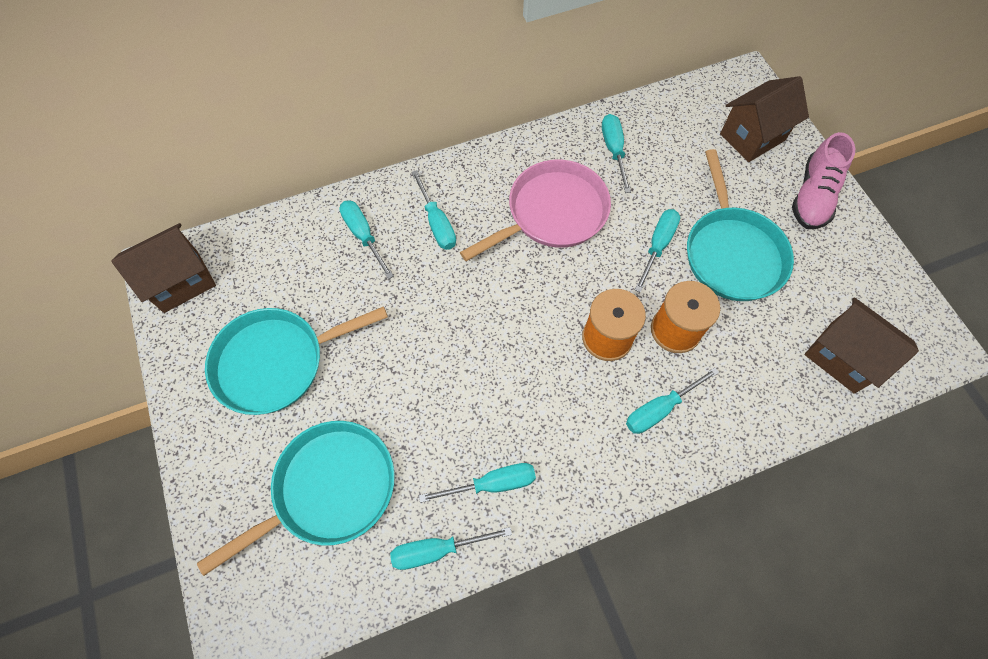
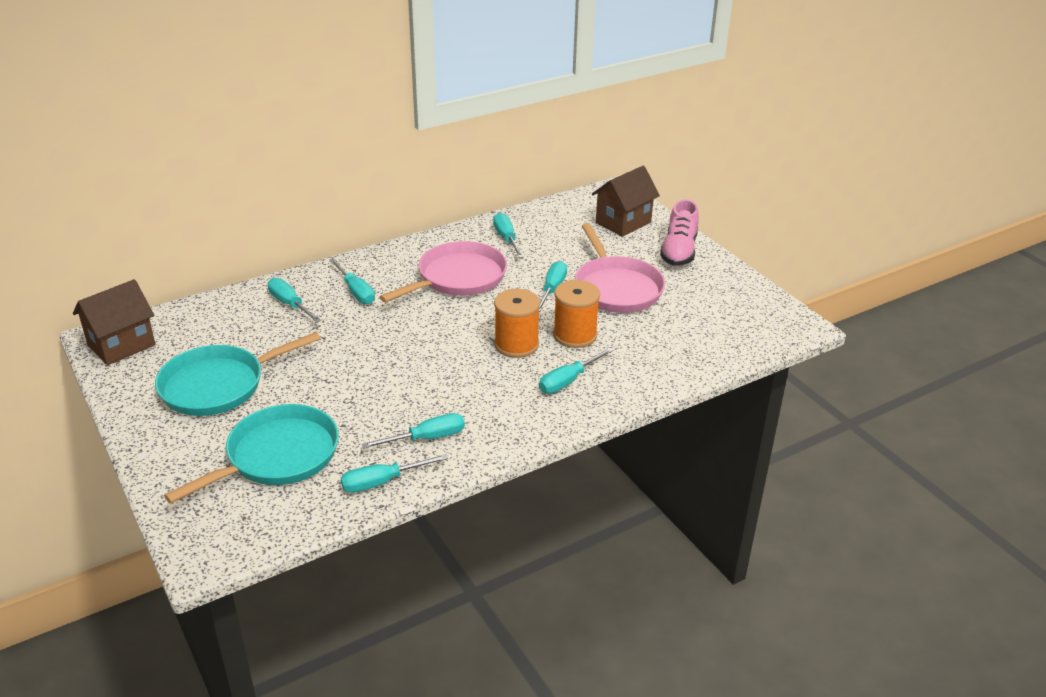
camera: 10 degrees left, 30 degrees down
(732, 253) = (616, 288): turquoise pan -> pink pan
(842, 357) = (717, 338): brown house -> none

